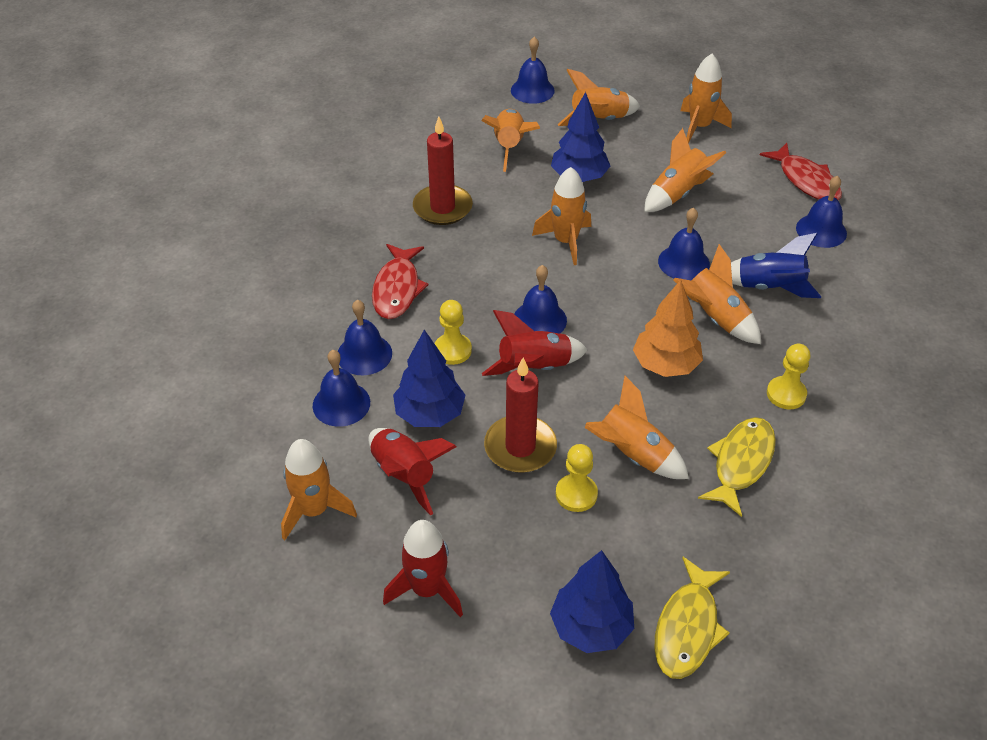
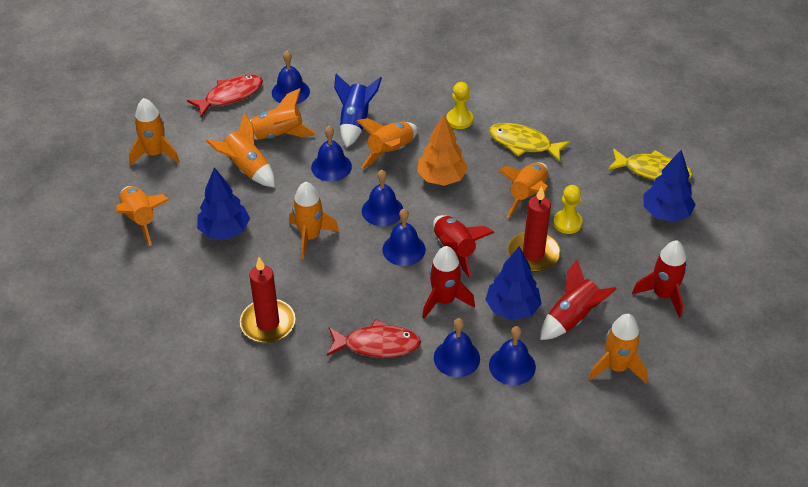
camera: 95 degrees left, 0 degrees up
(452, 350) = (444, 300): yellow pawn -> red rocket
(509, 146) = (177, 281): orange rocket -> orange rocket (278, 135)
(532, 90) = (87, 269): blue bell -> blue bell (382, 210)

